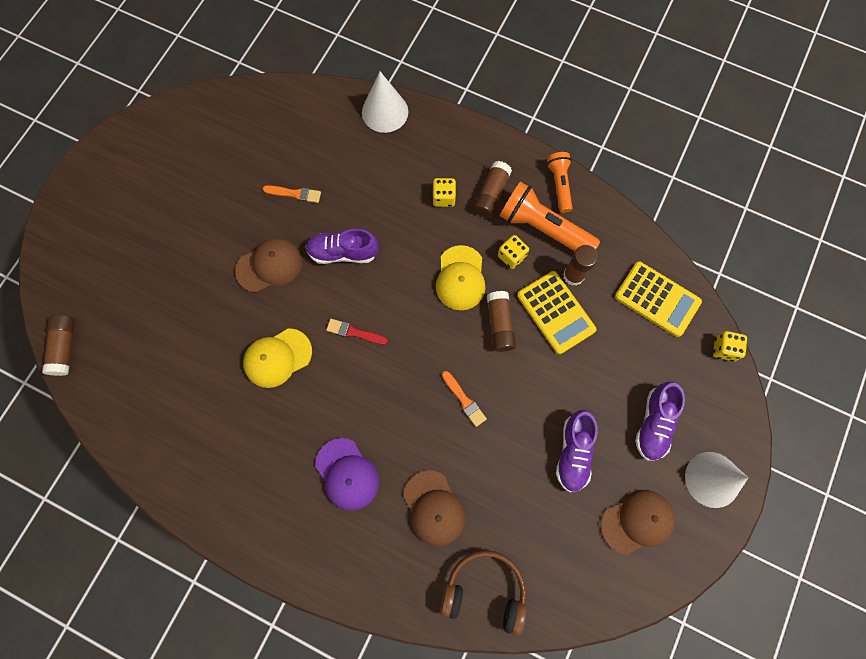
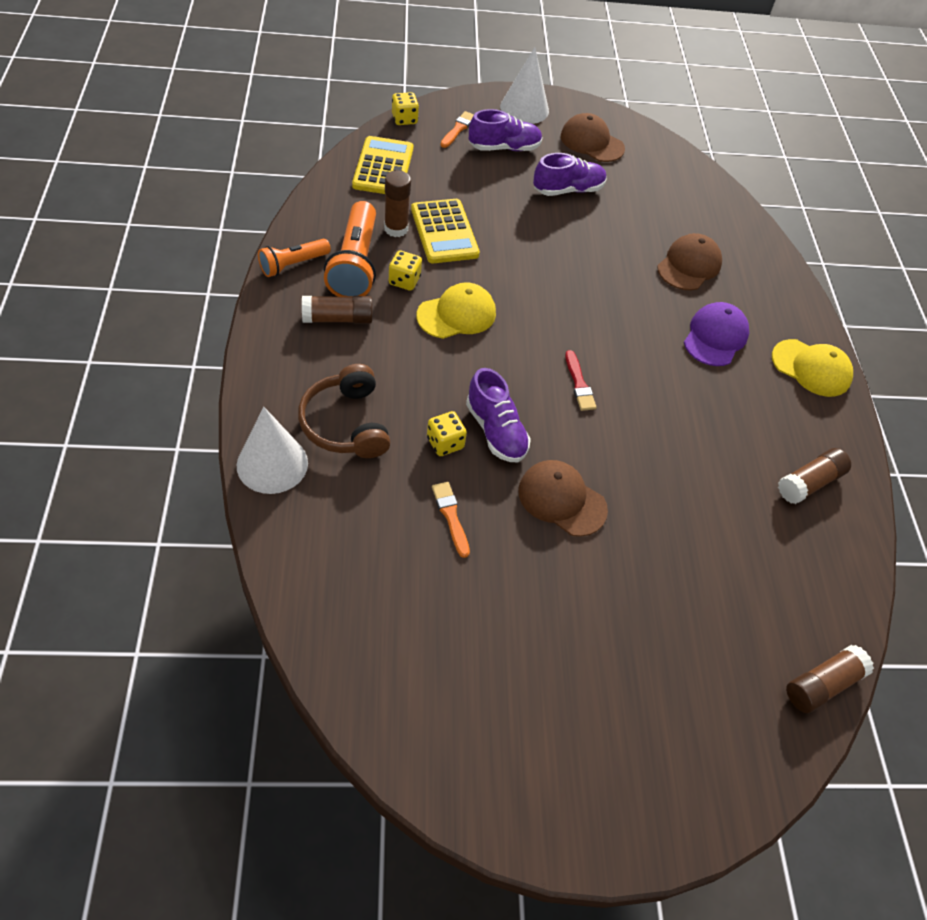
camera: 125 degrees left, 20 degrees down
(277, 358) = (657, 442): yellow cap -> yellow cap (811, 368)
(443, 197) = (367, 360): yellow dice -> yellow dice (445, 443)
(464, 400) = (579, 273): orange brush -> orange brush (458, 129)
(484, 590) = (720, 215): brown headphones -> brown headphones (346, 424)
(499, 324) = (486, 269): brown glue stick -> brown glue stick (809, 483)
(556, 312) = (444, 232): yellow calculator -> yellow calculator turned 135 degrees clockwise

